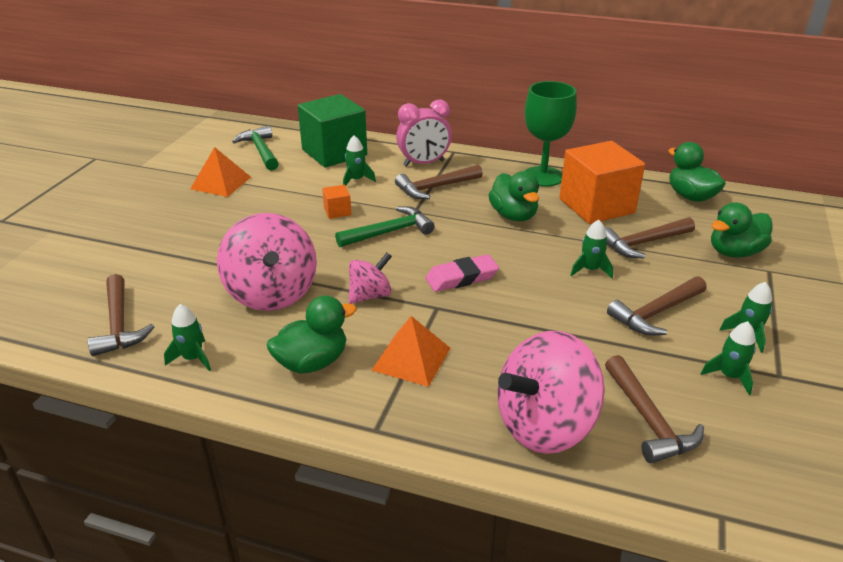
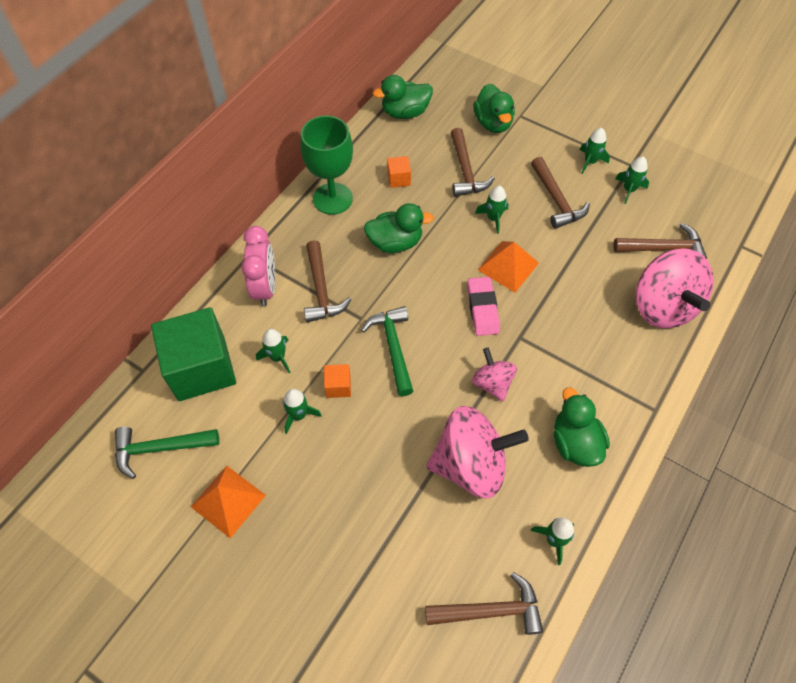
camera: 75 degrees left, 25 degrees up
(303, 198) = (299, 415): none -> green rocket
(411, 359) = (582, 370): orange pyramid -> orange pyramid (508, 266)
(596, 206) = (399, 179): orange cube -> orange cube, size x0.41

